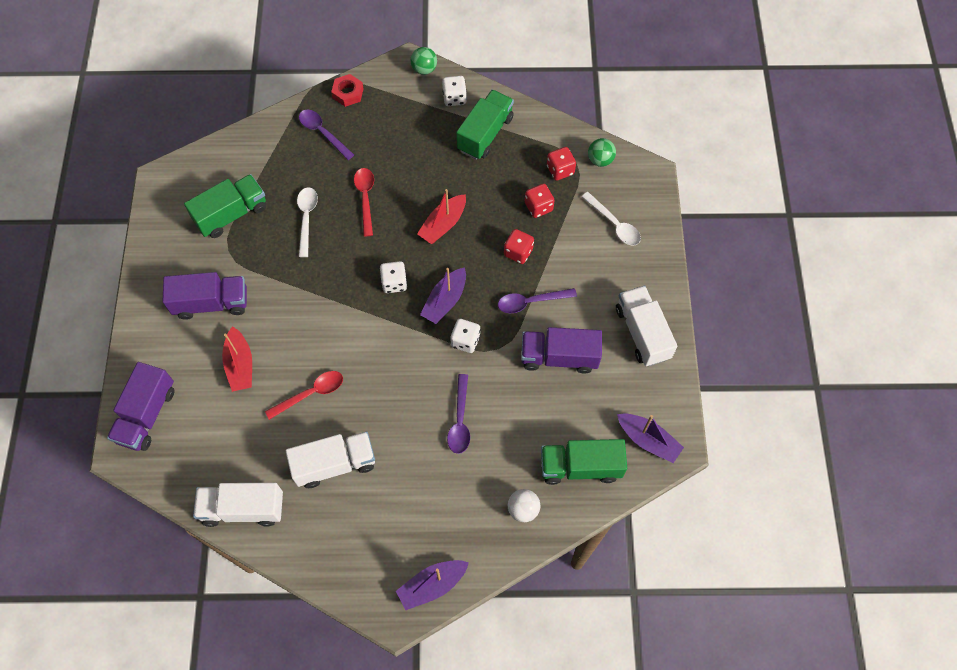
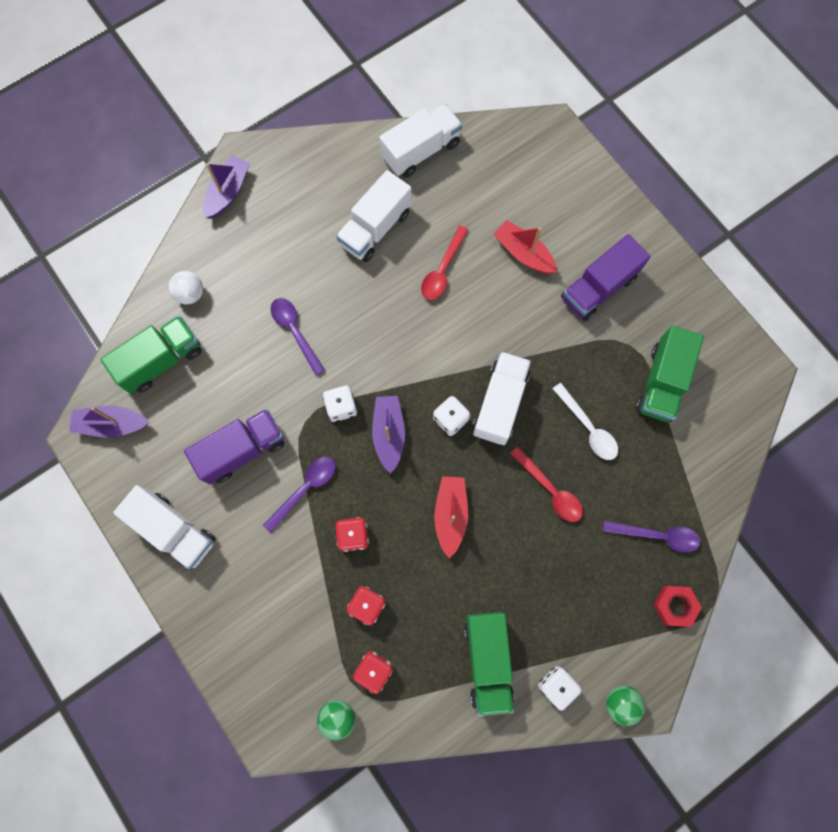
camera: 145 degrees right, 10 degrees up
(147, 415) = (562, 166): purple truck -> none
(352, 271) = (500, 403): none -> white truck
(614, 224) = (274, 640): white spoon -> none

